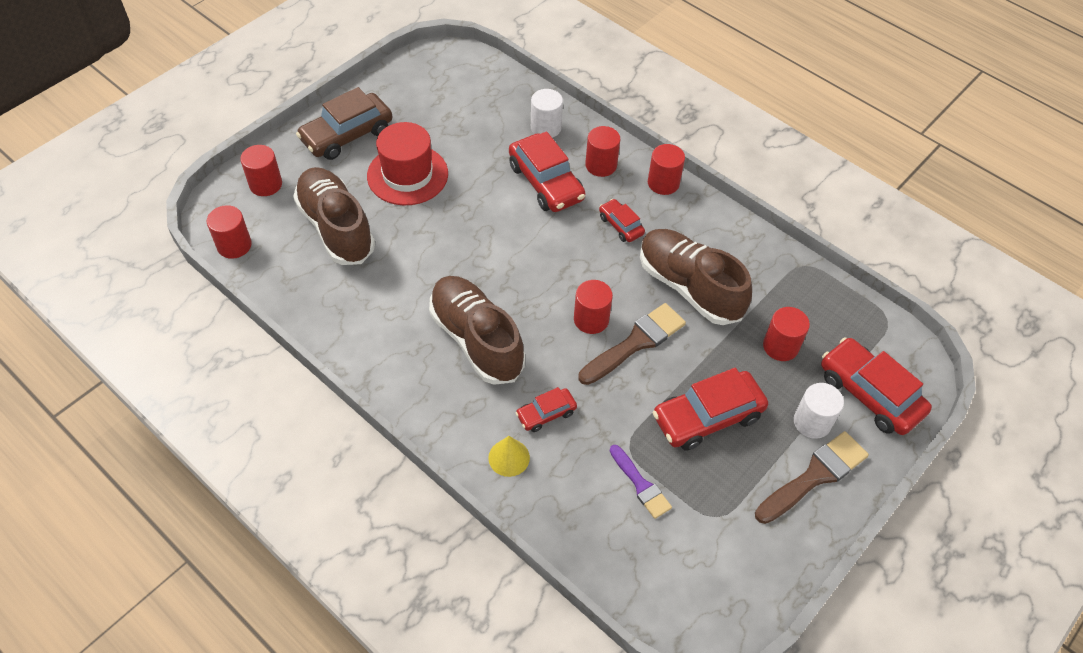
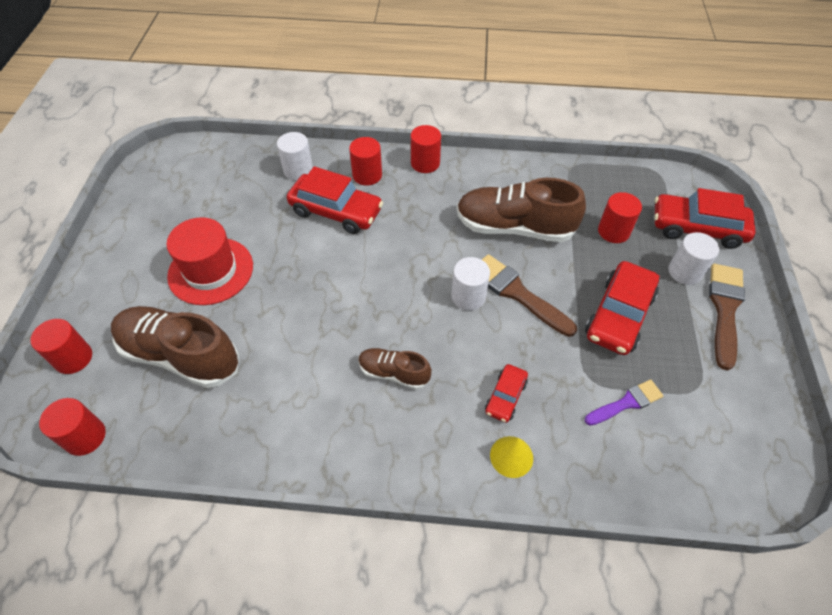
camera: 35 degrees left, 0 degrees up
(347, 135) = (123, 268): brown car -> none
(476, 339) = (394, 373): brown shoe -> brown shoe, size x0.53
(591, 319) = (468, 296): red cylinder -> white cylinder
(620, 225) = (423, 211): red car -> none
(635, 343) = (517, 293): brown brush -> brown brush turned 60 degrees counterclockwise
(640, 485) = (626, 403): purple brush -> purple brush turned 45 degrees counterclockwise

